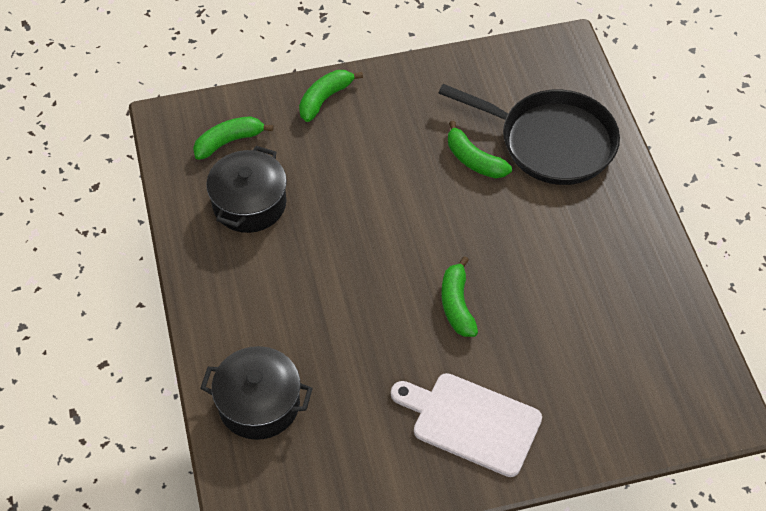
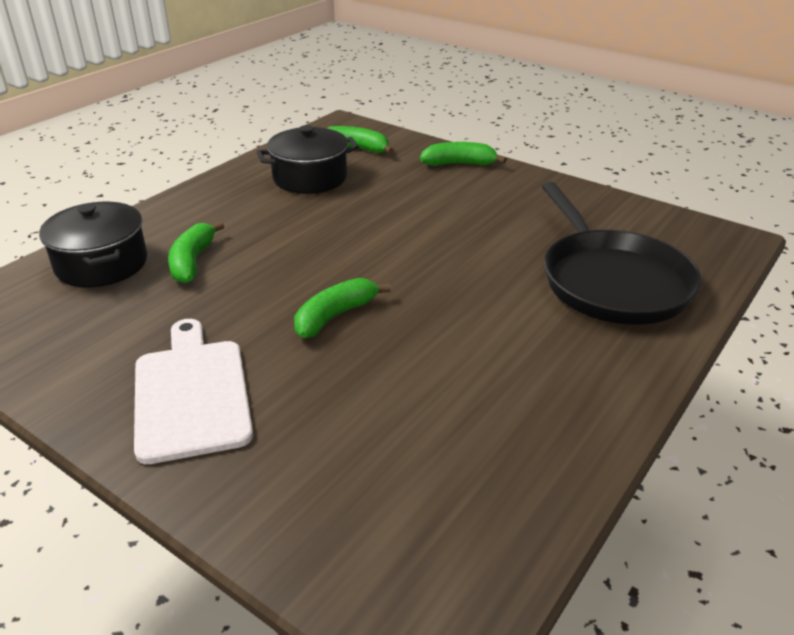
camera: 50 degrees right, 20 degrees down
(474, 160) = (516, 250): green banana -> green banana (193, 261)

